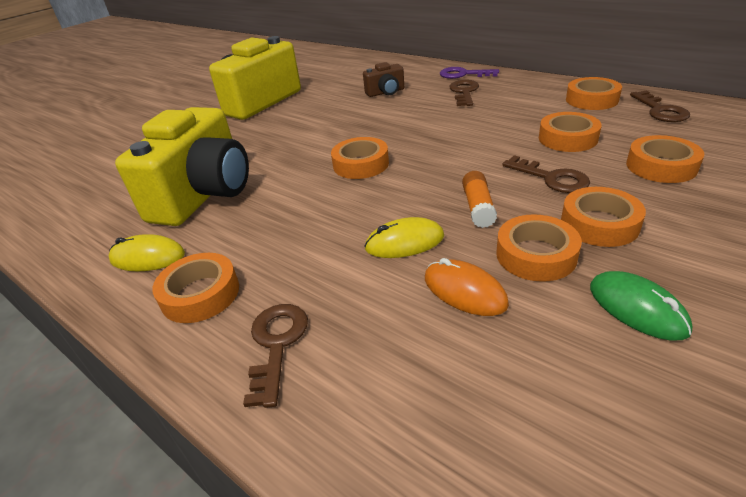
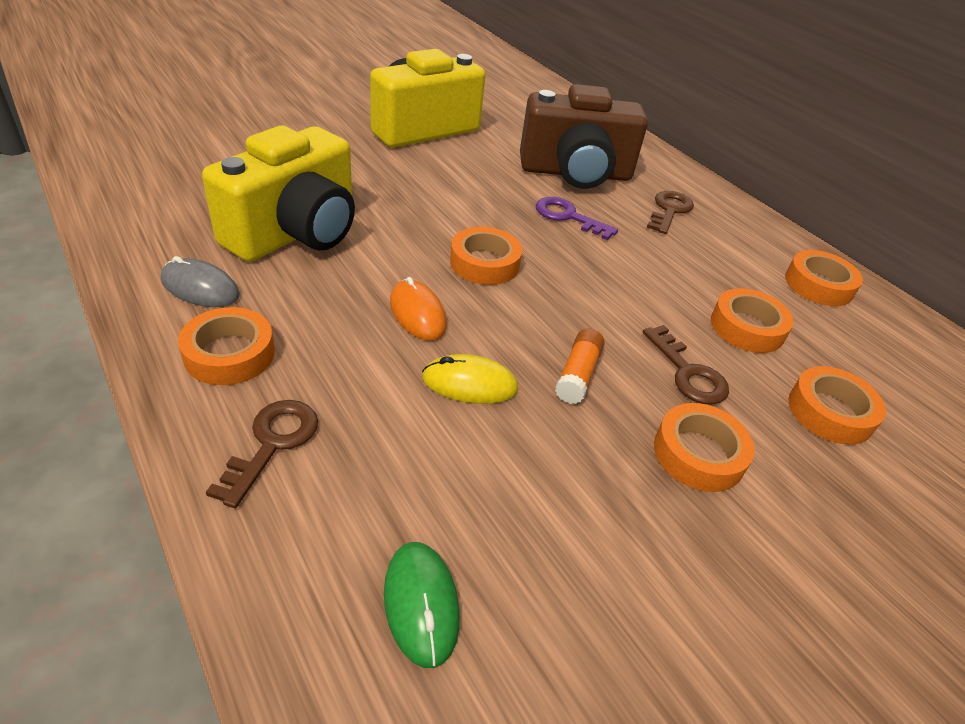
camera: 10 degrees right, 5 degrees up
(148, 257) = (200, 288): yellow mouse -> grey mouse
(385, 92) = (575, 173): brown camera -> brown camera, size x2.21
(463, 74) = (687, 183): purple key -> purple key (568, 217)
(464, 291) = (494, 468): orange mouse -> orange mouse (417, 313)
(536, 255) = (599, 460): orange tape -> none
(637, 308) = (662, 570): green mouse -> green mouse (421, 604)
(660, 110) = (893, 335): brown key -> none

